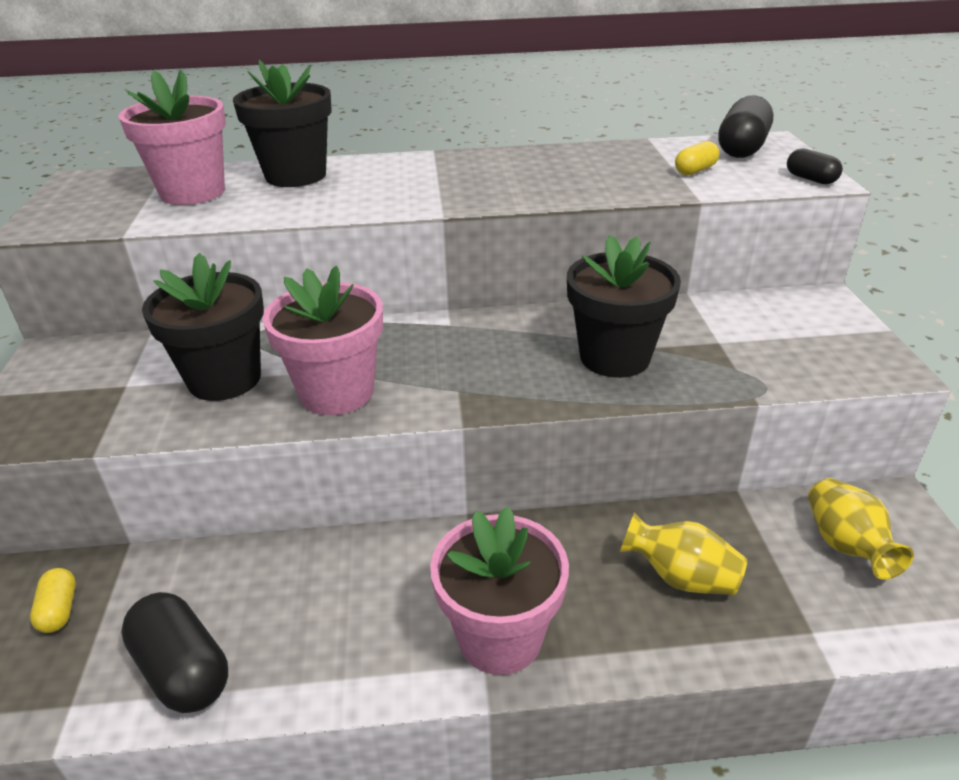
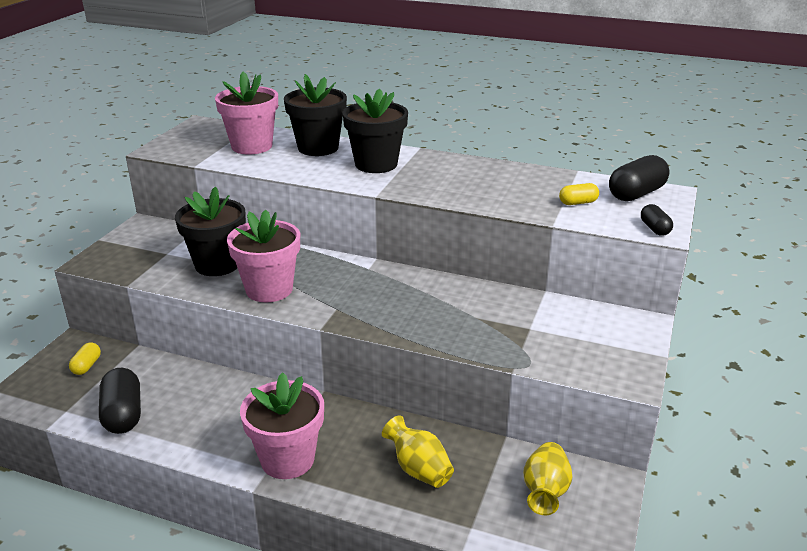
camera: 25 degrees right, 5 degrees down
(614, 357) = (449, 317): black flower pot -> black flower pot (376, 164)

